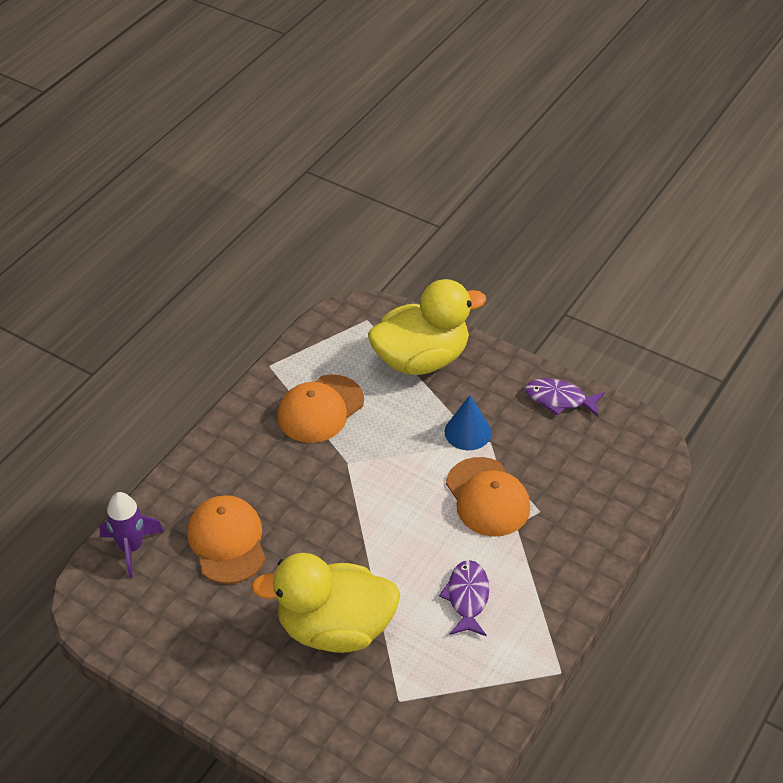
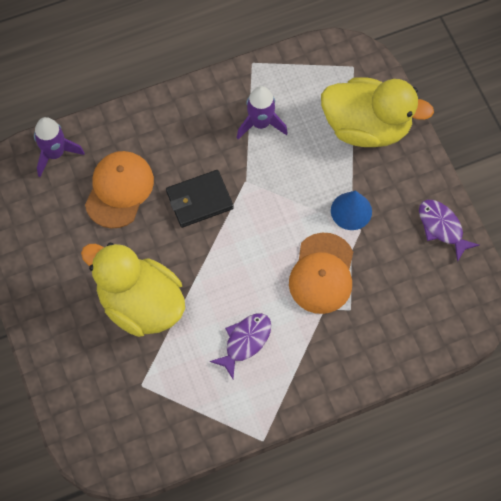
camera: 35 degrees right, 20 degrees up
(316, 504) = (199, 200): none -> black wallet
(320, 409) = (260, 123): orange cap -> purple rocket

